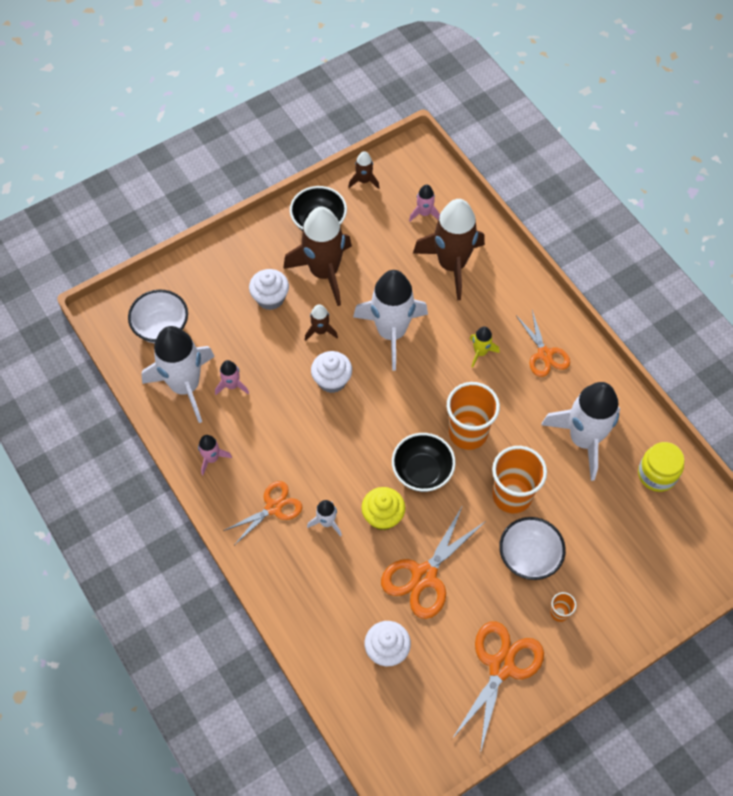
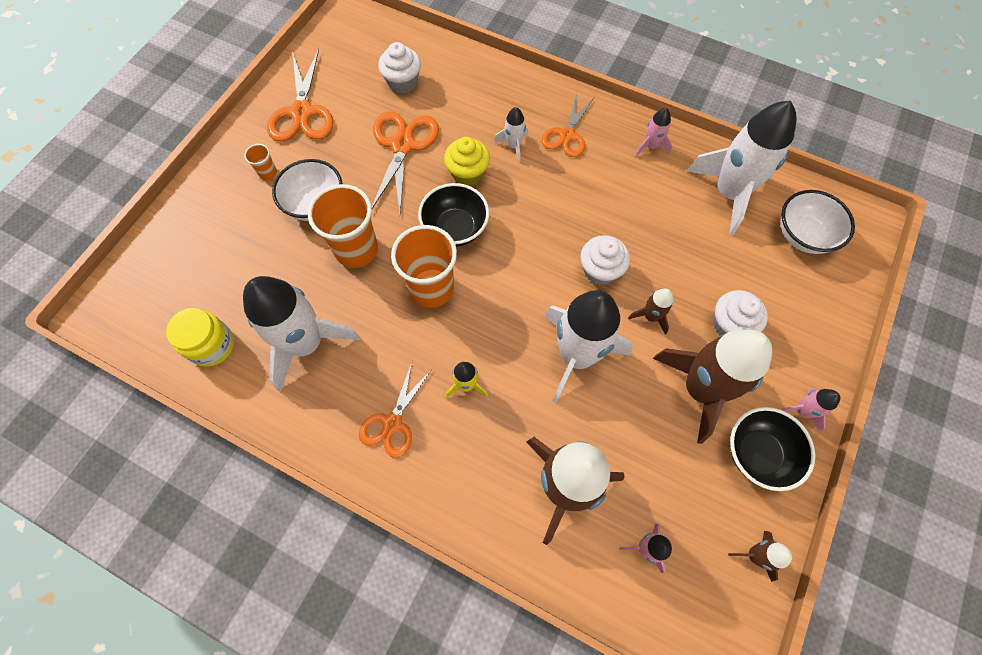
camera: 150 degrees right, 5 degrees up
(232, 385) = (688, 216): pink rocket -> pink rocket (801, 411)
(544, 354) = (392, 423): orange scissors -> orange scissors turned 105 degrees counterclockwise

